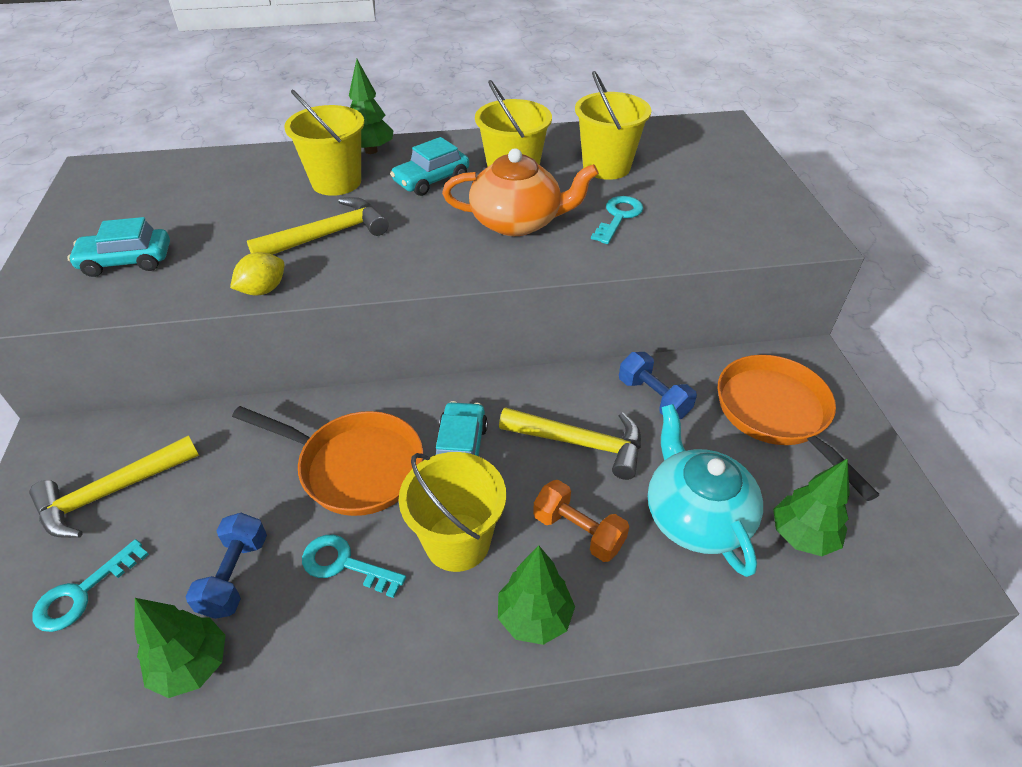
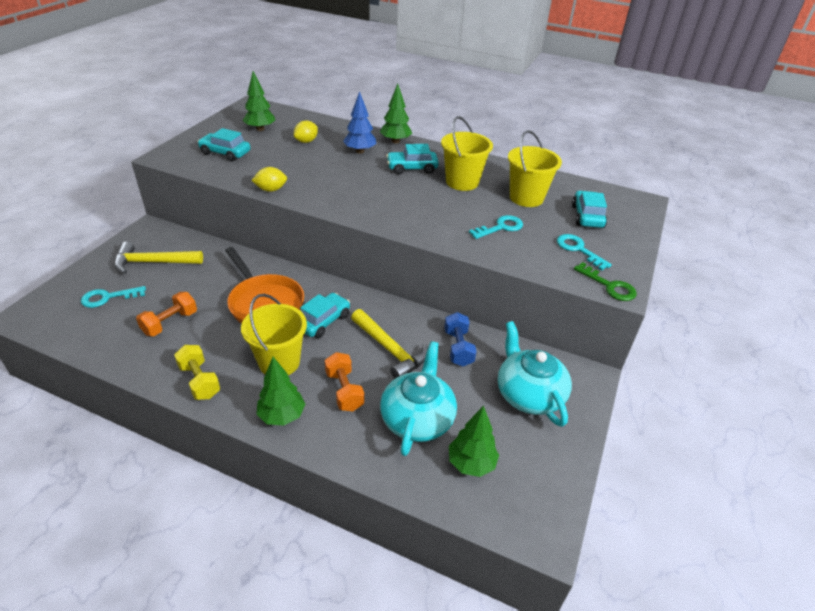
camera: 30 degrees right, 5 degrees down
(192, 665) = (122, 349): green tree -> green tree (260, 129)
(235, 575) = (170, 323): blue dumbbell -> orange dumbbell
(242, 195) = (306, 141): none -> yellow lemon
(328, 235) = (328, 176): yellow hammer -> none
(336, 182) = (360, 151): yellow bucket -> blue tree
(344, 564) = (219, 343): turquoise key -> turquoise key (578, 249)
(369, 639) = (199, 381): none -> yellow dumbbell
(517, 222) = (436, 207): orange teapot -> none
(692, 164) = (587, 216): none -> turquoise car
(776, 414) = (528, 394): orange pan -> turquoise teapot
(800, 239) = (609, 286): none -> green key

